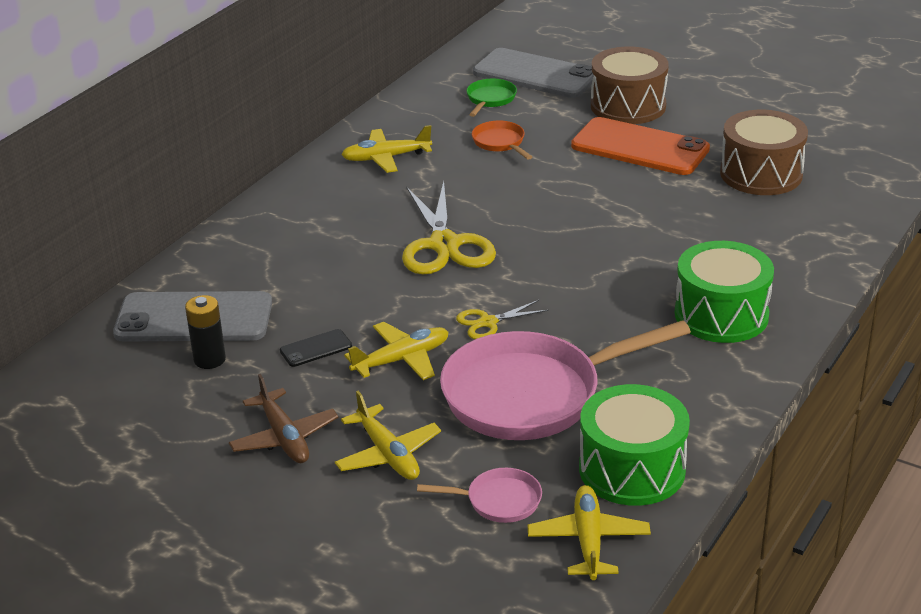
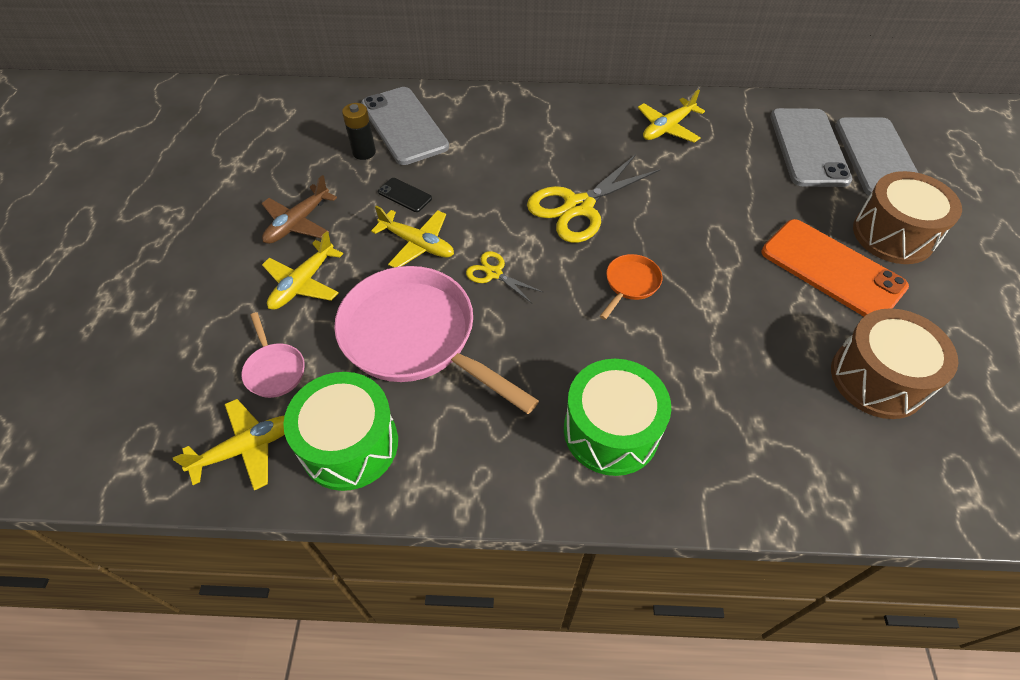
camera: 60 degrees right, 20 degrees up
(386, 158) = (667, 128): yellow plane -> yellow plane turned 90 degrees counterclockwise
(490, 99) = (808, 147): green pan -> grey phone
(500, 143) = (750, 179): orange pan -> orange pan (630, 284)
(640, 147) = (832, 269): orange phone -> orange phone turned 45 degrees counterclockwise

